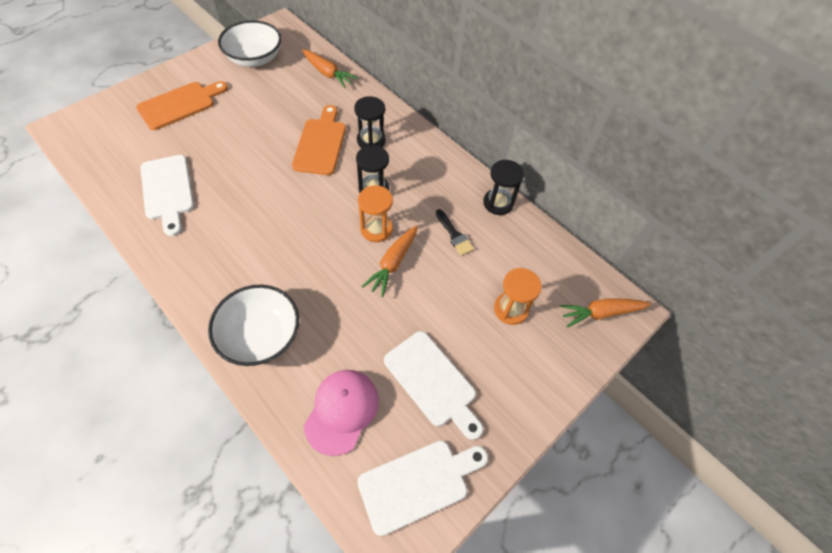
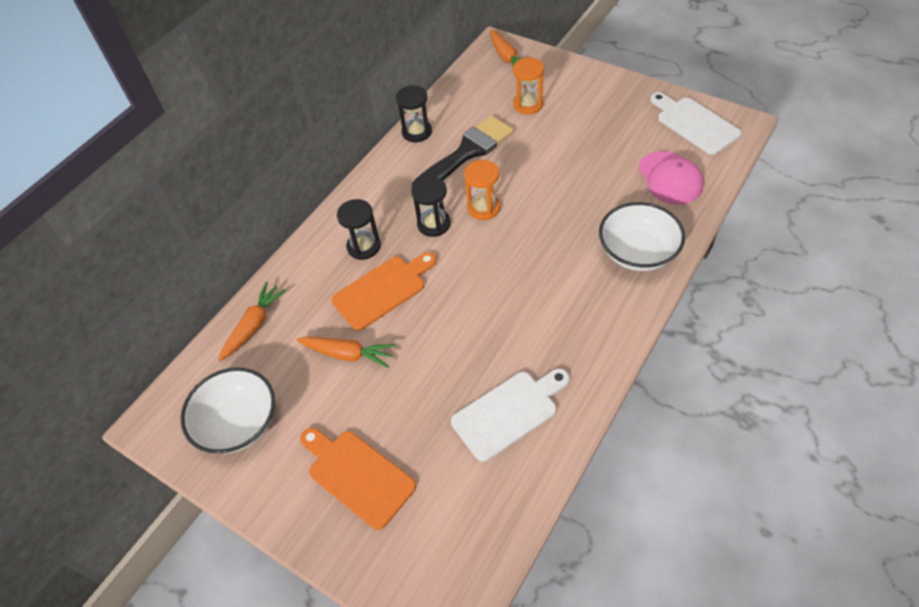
camera: 95 degrees left, 5 degrees down
(320, 143) = (383, 290): orange cutting board -> orange cutting board turned 150 degrees clockwise
(342, 411) = (670, 178): pink cap -> pink cap turned 120 degrees counterclockwise
(393, 263) = (517, 185): orange carrot -> orange carrot (348, 354)
(432, 382) = (615, 134): white cutting board -> none
(454, 235) = (467, 152): black brush -> black brush, size x2.16

